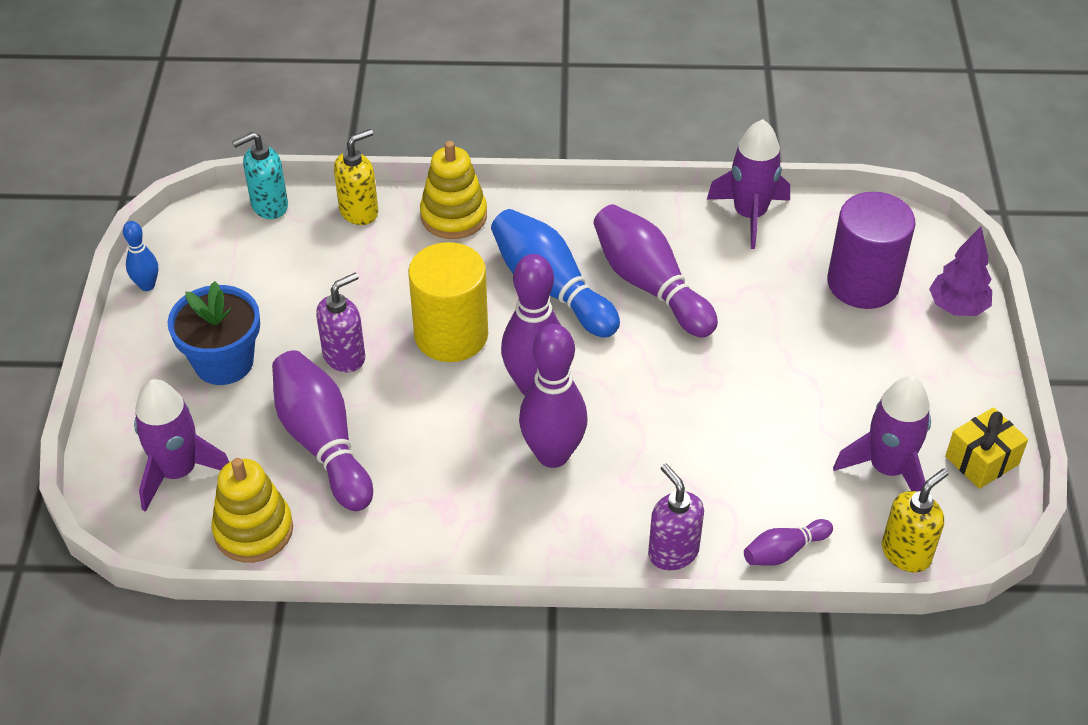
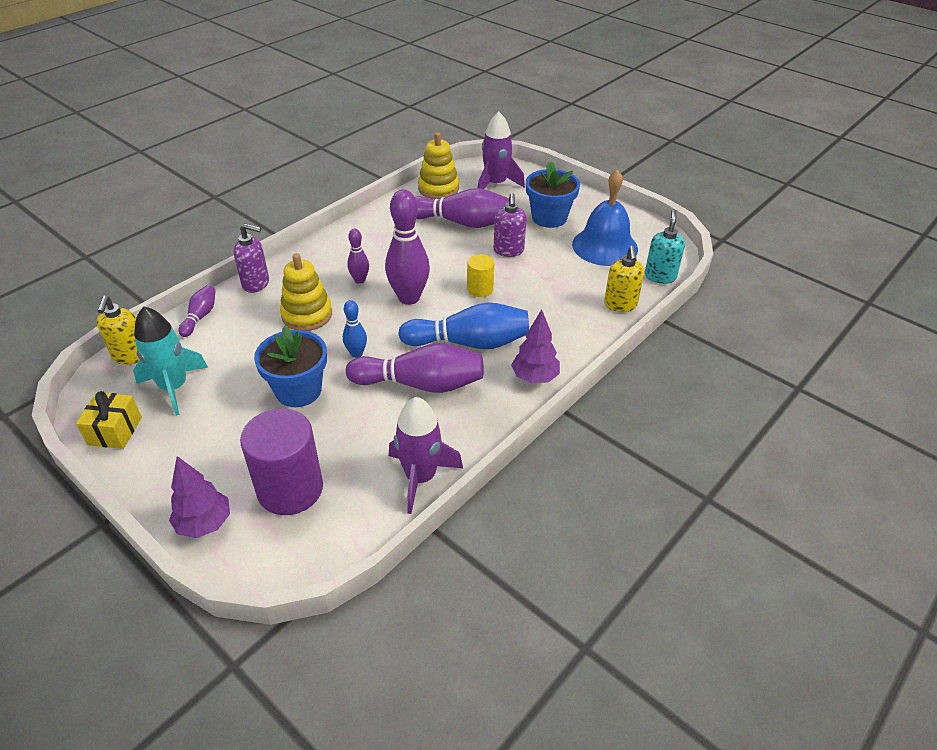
camera: 130 degrees right, 5 degrees down
(147, 285) = (632, 217): blue bowling pin -> blue bowling pin (356, 353)
(246, 278) = (605, 246): none -> blue bell
(451, 335) = (480, 289): yellow cylinder -> yellow cylinder, size x0.52
(453, 216) = (576, 338): yellow stacking toy -> yellow stacking toy (307, 315)
(547, 214) = (535, 378): none -> purple tree
(553, 454) = (360, 280): purple bowling pin -> purple bowling pin, size x0.51
(767, 366) = (298, 390): none -> blue flower pot
(887, 468) = (174, 387): purple rocket -> turquoise rocket

